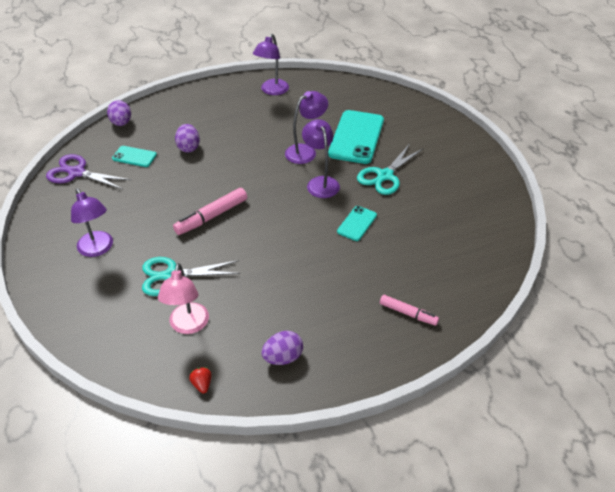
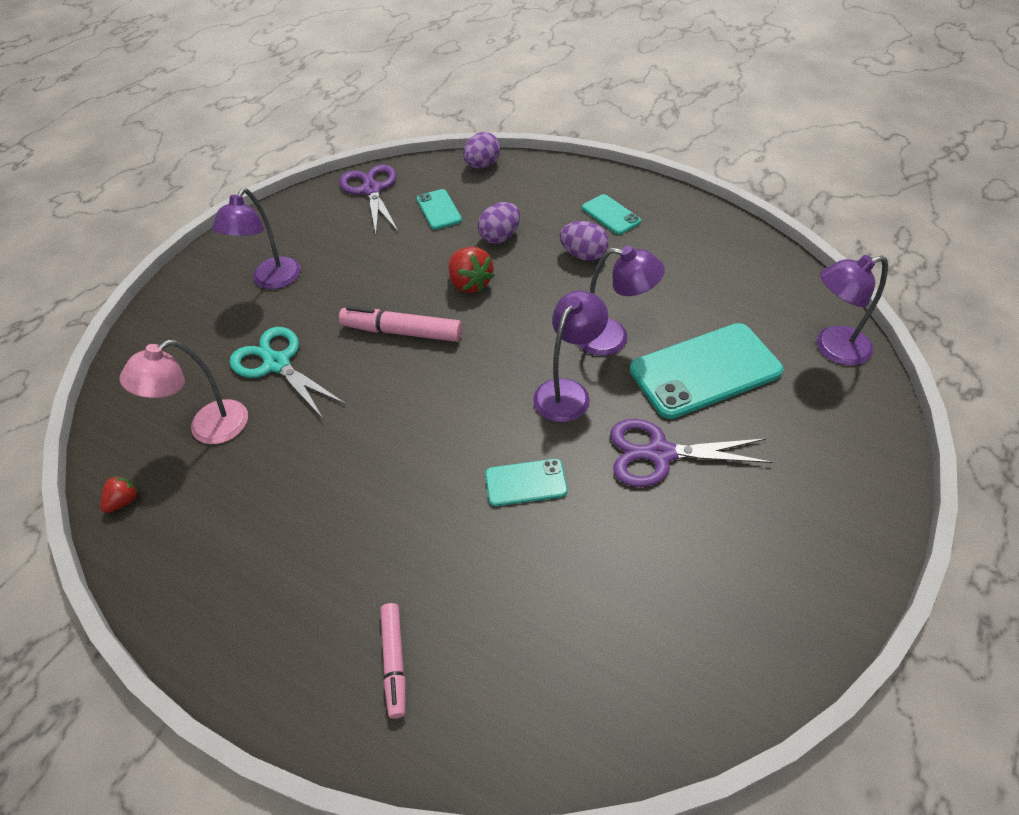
camera: 55 degrees right, 5 degrees up
(208, 175) = (470, 283): none -> red strawberry
(225, 105) = (611, 215): none -> turquoise phone
(272, 91) = (691, 233): purple lamp -> purple lamp (832, 348)
(283, 357) = (213, 556): purple egg -> purple egg (583, 255)
(385, 176) = (660, 454): turquoise scissors -> purple scissors

